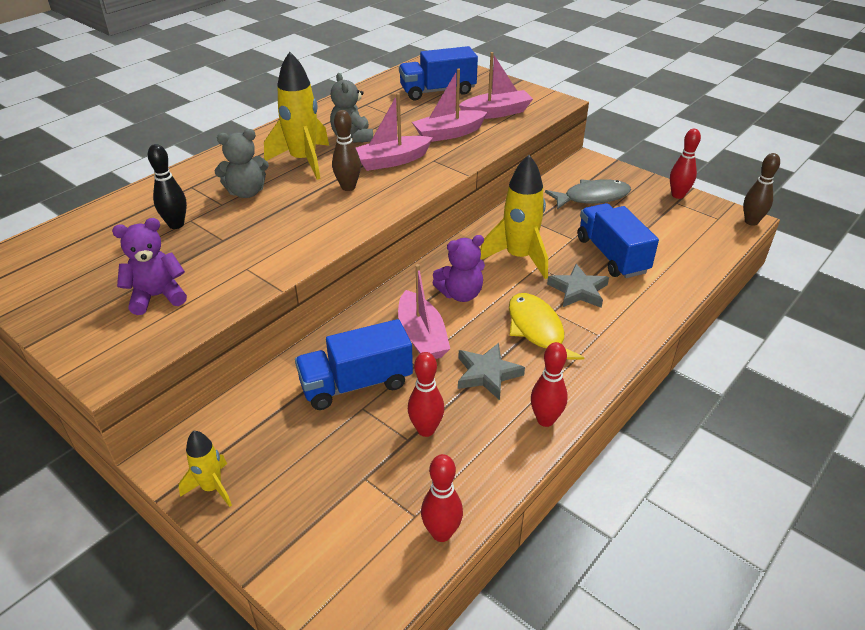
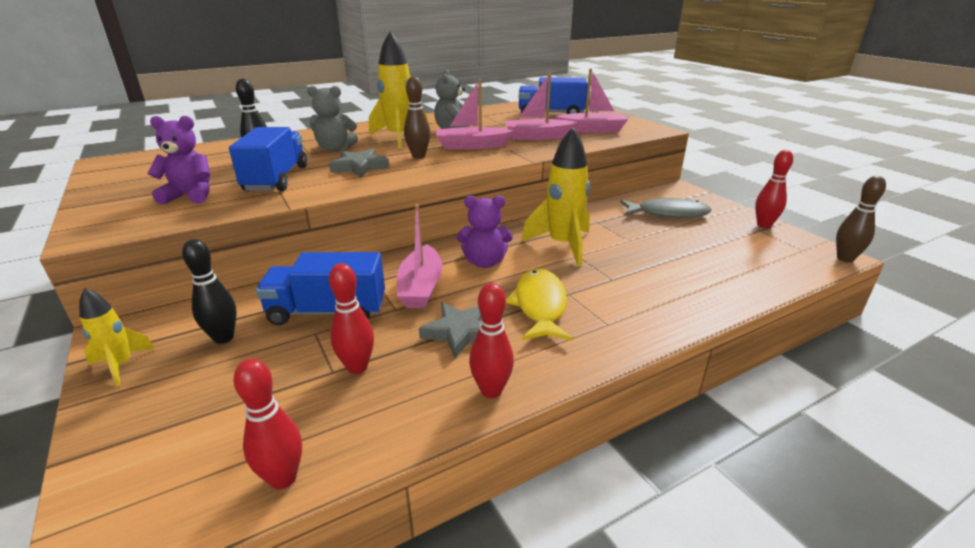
camera: 20 degrees right, 10 degrees down
(282, 435) = (223, 338): none -> black bowling pin
(578, 290) = (607, 281): grey star -> grey star (359, 167)
(612, 255) = (662, 259): blue truck -> blue truck (276, 179)

